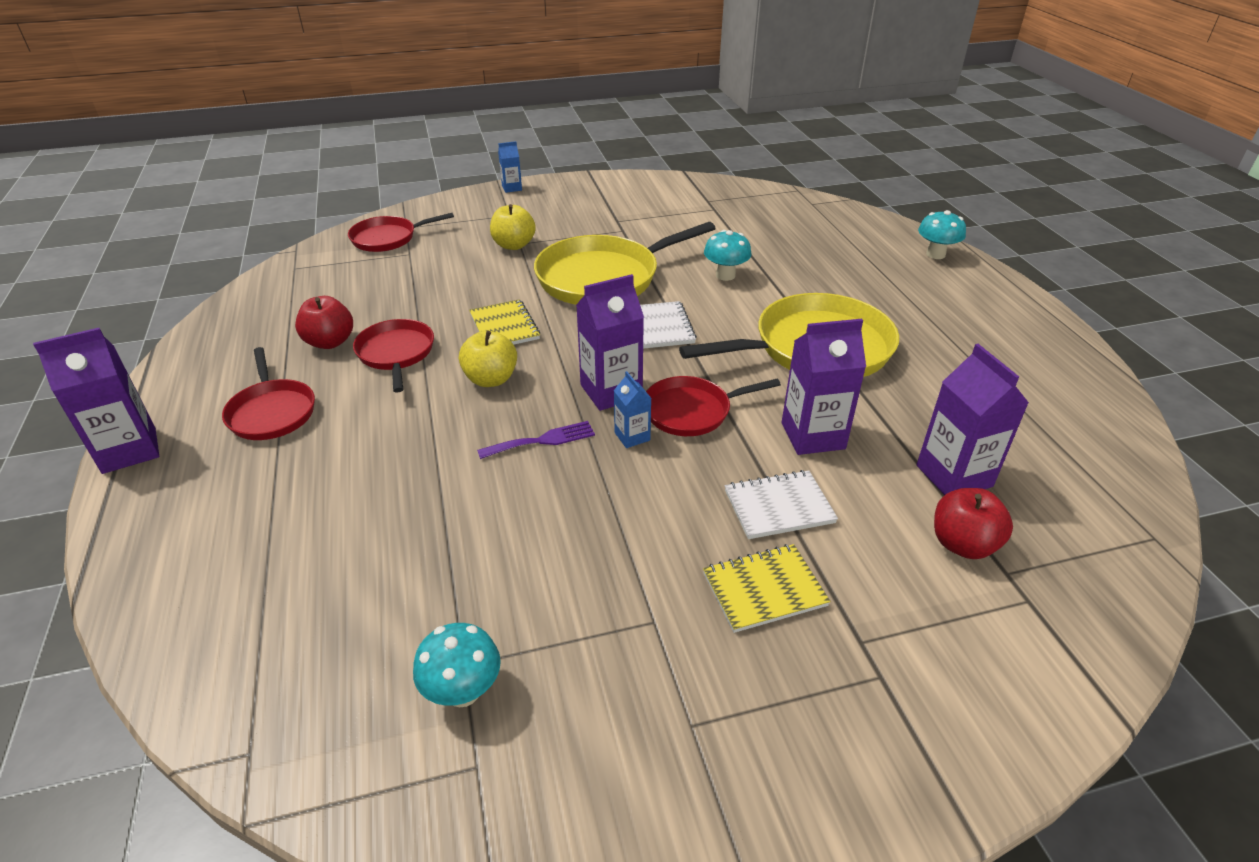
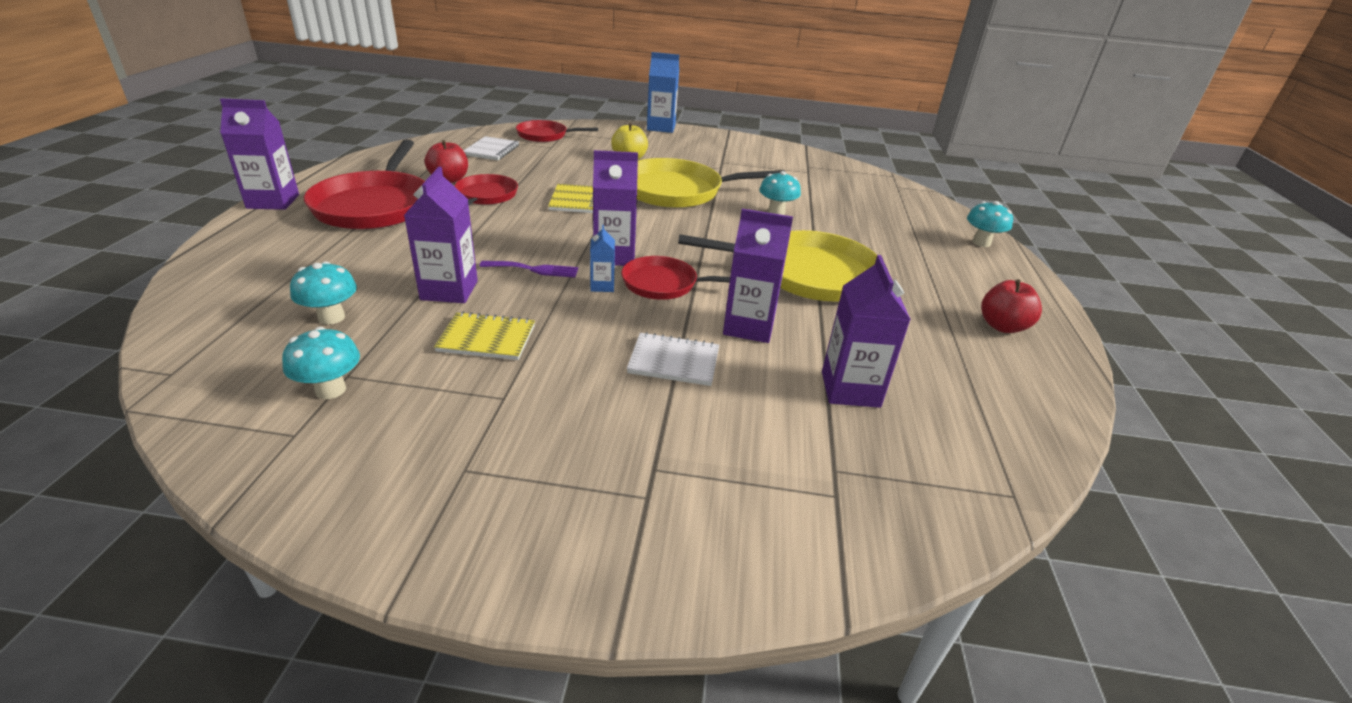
camera: 20 degrees right, 5 degrees down
(272, 412) = (375, 205): red pan -> red pan, size x1.75
(372, 594) = (331, 317): none -> turquoise mushroom
(474, 504) = (449, 290): none -> purple carton
(491, 379) = (534, 226): yellow apple -> none
(512, 188) = (661, 127): blue carton -> blue carton, size x1.87
(661, 327) = (692, 229): white notebook -> white notebook (491, 150)
(764, 590) = (608, 408): yellow notebook -> yellow notebook (487, 339)
(962, 544) = (811, 436): red apple -> red apple (1002, 326)

